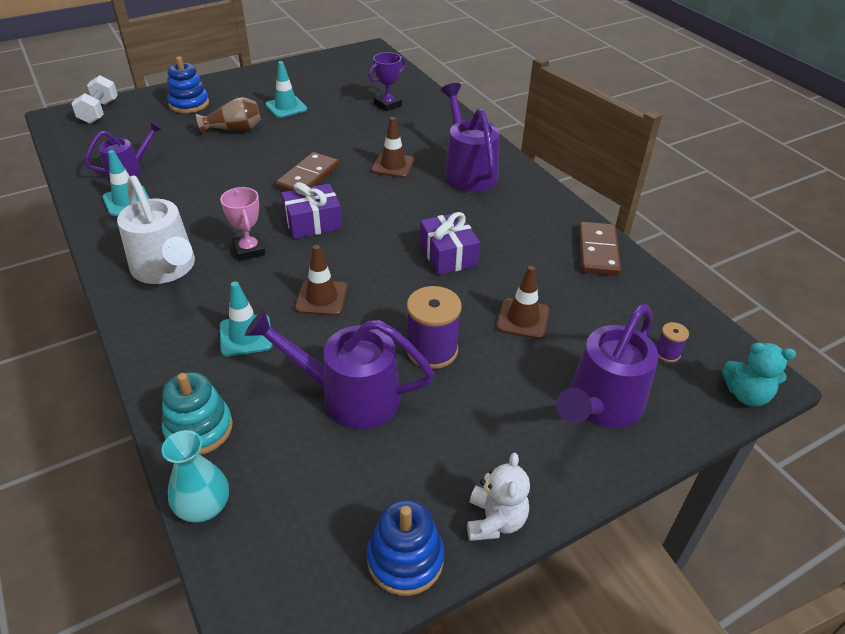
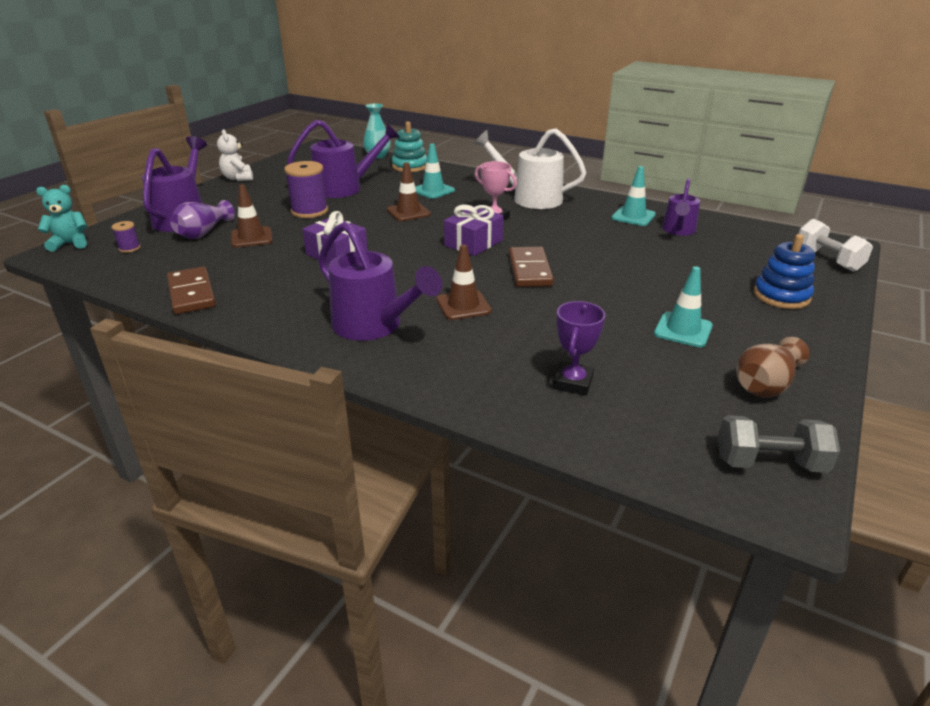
camera: 150 degrees right, 10 degrees down
(234, 129) = (677, 287): brown vase -> brown vase (765, 384)
(353, 58) = (769, 463): none -> grey dumbbell
(405, 559) = (276, 165): blue stacking toy -> none
(577, 352) = (203, 233): none -> purple vase

